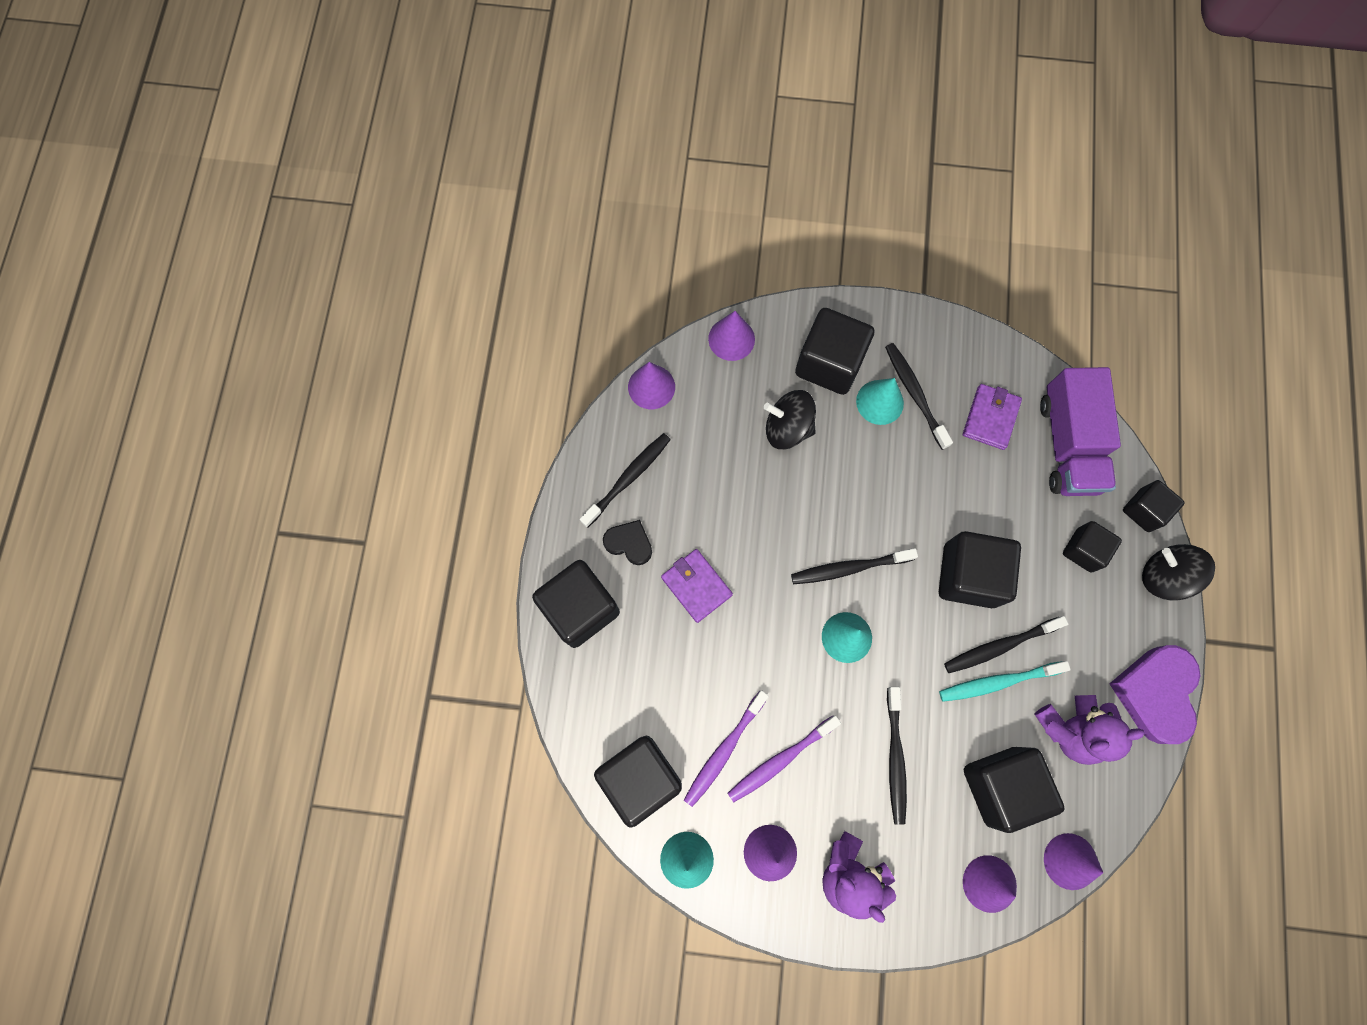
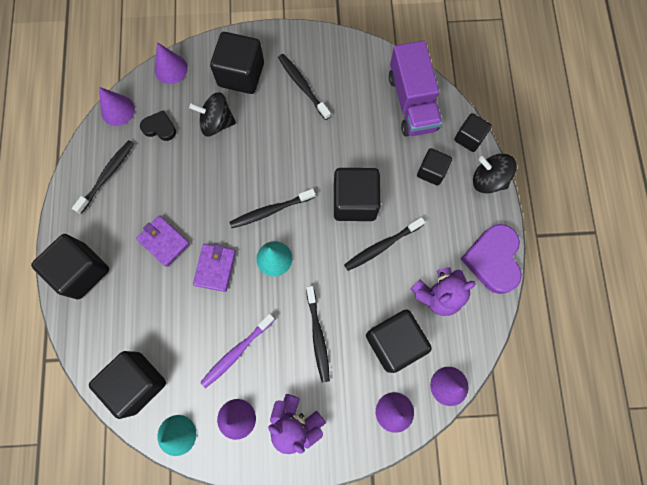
camera: 10 degrees left, 0 degrees up
(629, 543) = (112, 220): black heart -> black heart (159, 128)
(724, 750) = (195, 352): purple toothbrush -> none
(880, 402) = (279, 95): turquoise cone -> none
(990, 418) = (356, 93): purple wallet -> purple wallet (215, 268)
(998, 682) = (383, 271): turquoise toothbrush -> none

